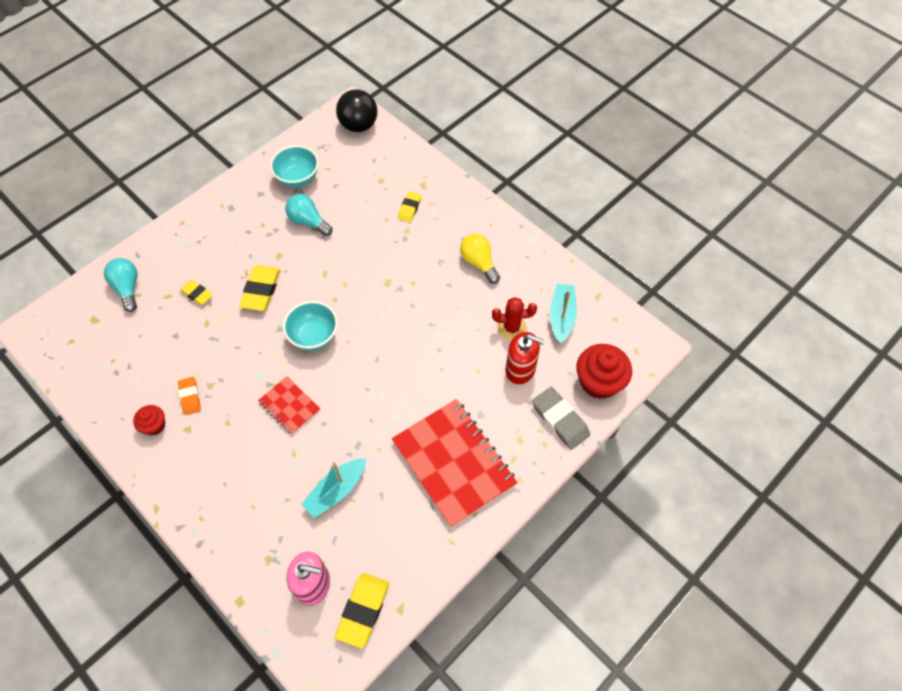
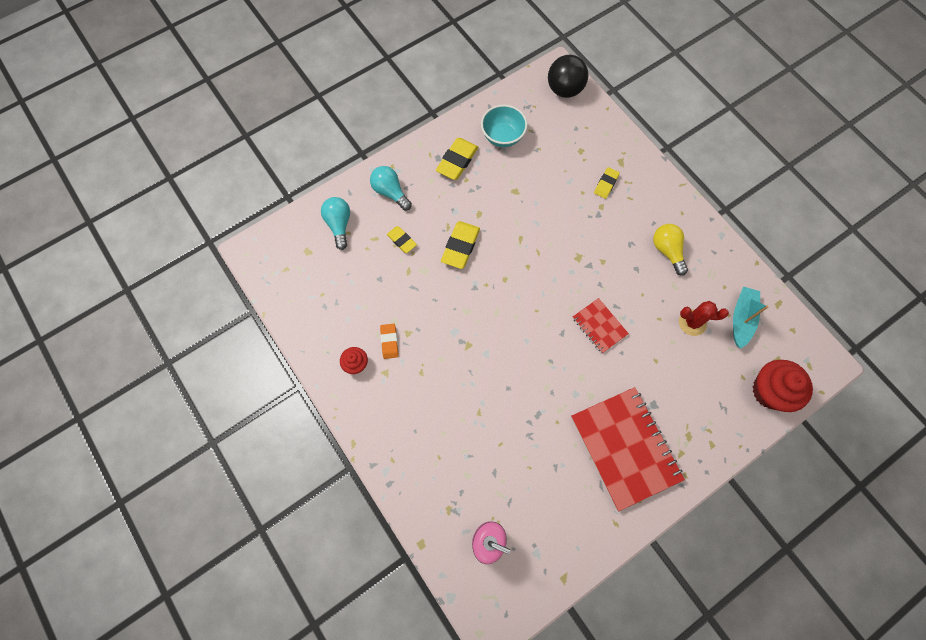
camera: 10 degrees right, 10 degrees up
(289, 406) = (478, 366): red notebook -> red notebook (599, 326)
(308, 221) = (509, 183): turquoise light bulb -> turquoise light bulb (390, 192)
(314, 336) = (506, 300): turquoise bowl -> none
(336, 491) = (515, 455): turquoise boat -> none
(363, 610) = (530, 573): yellow eraser -> yellow eraser (457, 161)
(520, 370) = (696, 366): red soap dispenser -> none
(560, 420) = (729, 423): grey eraser -> none

